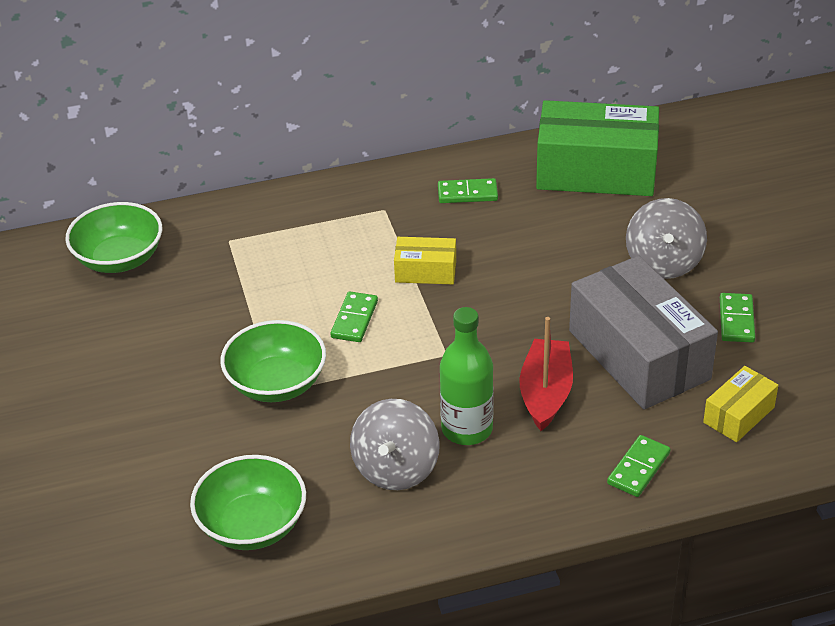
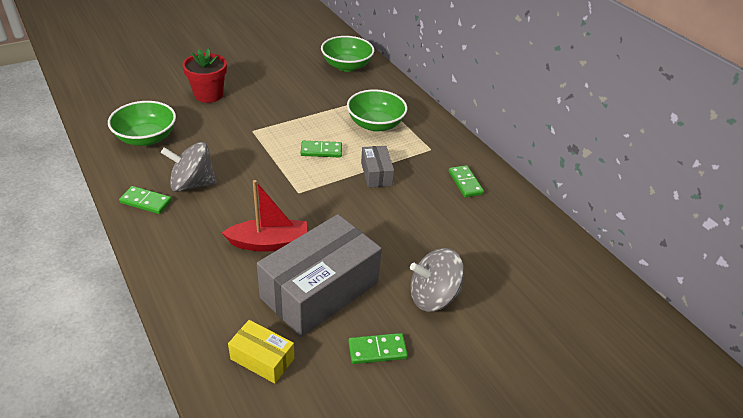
camera: 70 degrees right, 0 degrees up
(143, 440) = (208, 95): none -> red flower pot
(276, 383) = (259, 130): green bowl -> green bowl (375, 124)
(425, 271) = (376, 174): yellow box -> grey box
(467, 429) = (229, 209): green bottle -> none
(596, 171) = (527, 246): green box -> none
(638, 468) = (198, 300): green domino -> green domino (146, 202)

